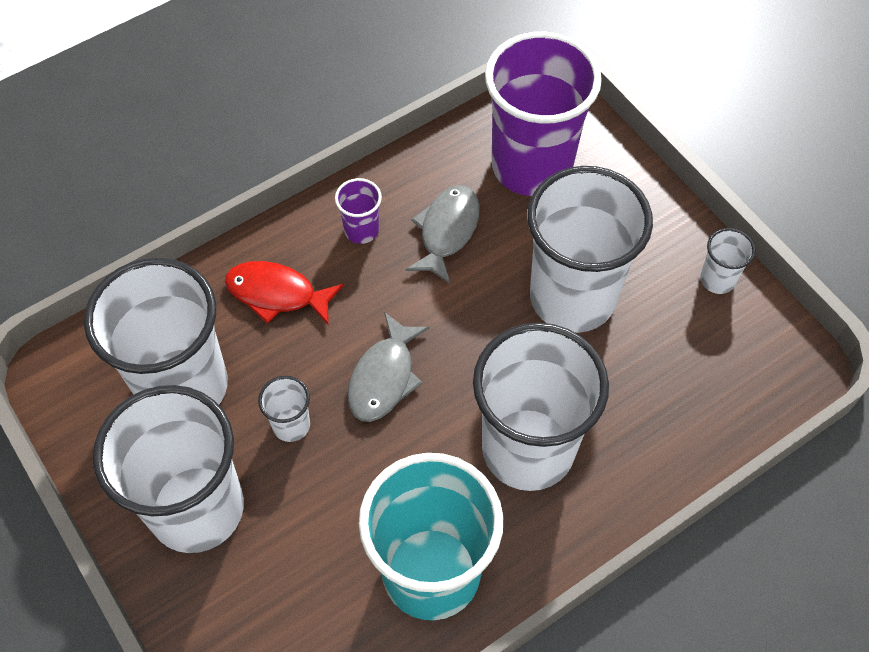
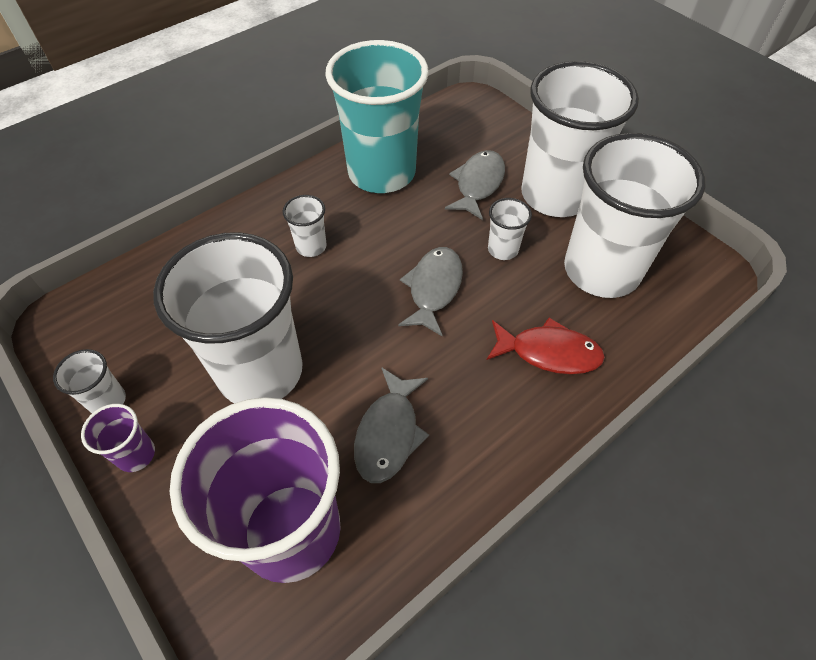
camera: 175 degrees right, 5 degrees down
(297, 538) = (478, 184): none -> grey fish
(361, 230) = (481, 427): purple cup -> purple cup (136, 454)
(528, 449) = (311, 246): white cup -> white cup, size x0.41

